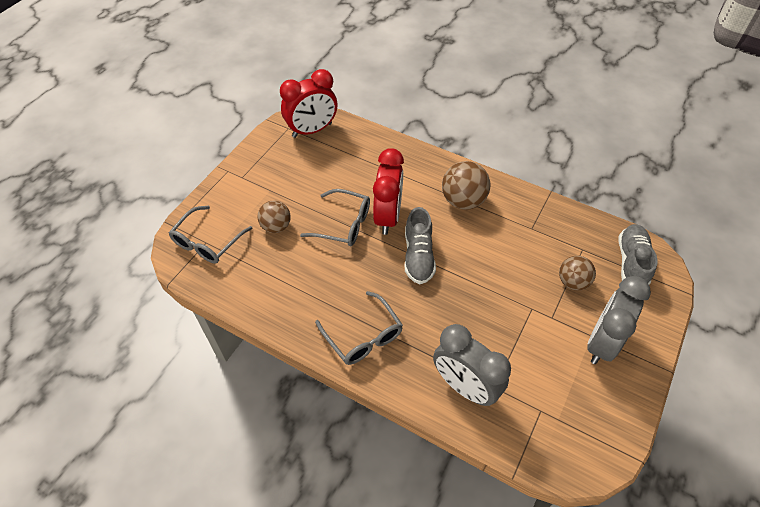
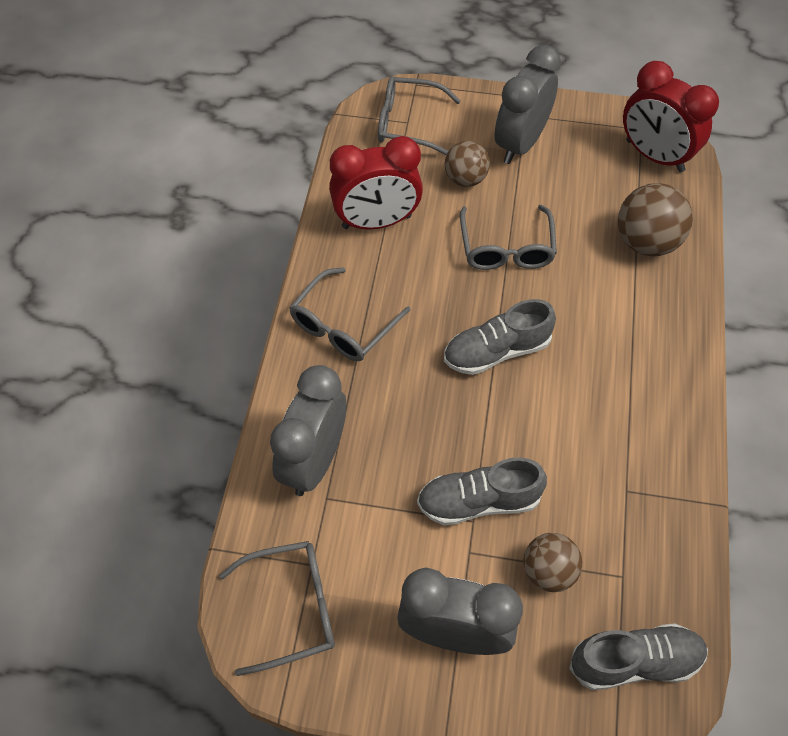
camera: 70 degrees right, 5 degrees up
(264, 188) = (520, 144): none -> grey clock
(388, 217) = (546, 294): red clock -> red clock (376, 222)
(463, 201) = (629, 381): brown ball -> brown ball (646, 242)
(520, 301) = (478, 501): none -> grey shoe
(569, 431) = (292, 608): none -> grey glasses

